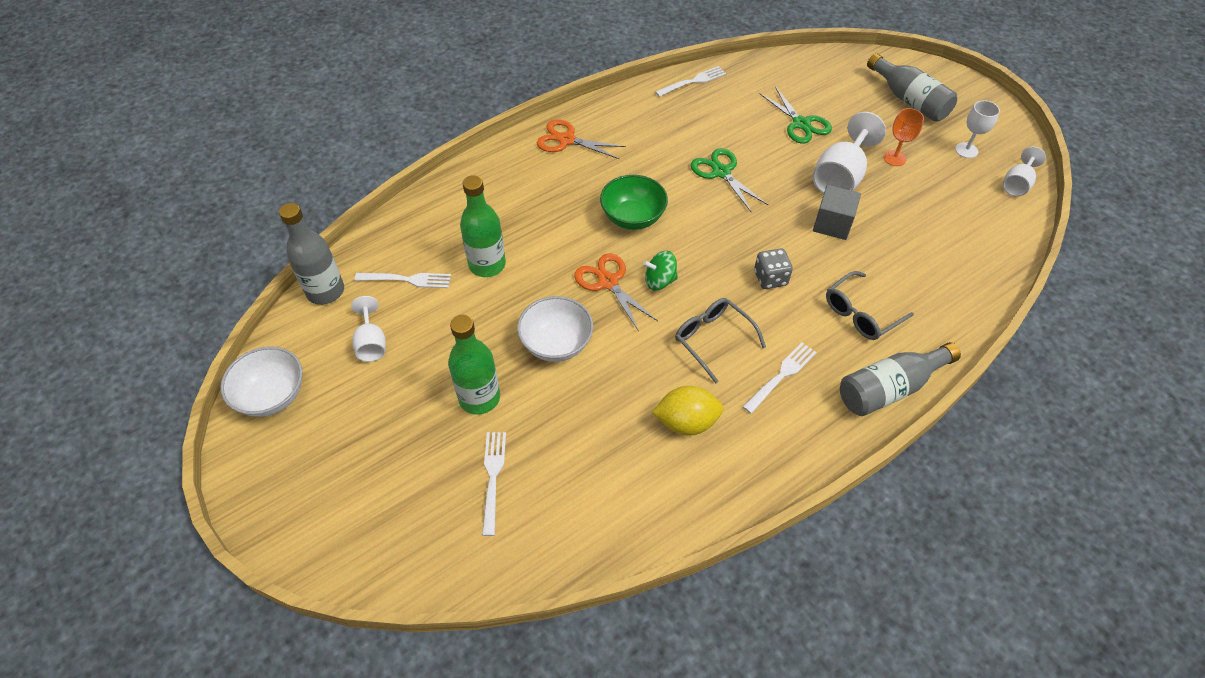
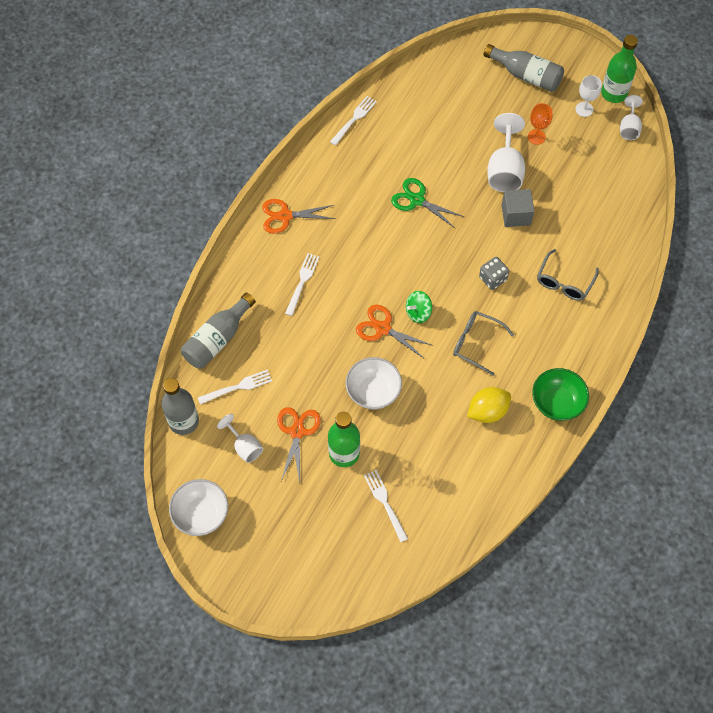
camera: 25 degrees left, 10 degrees up
(441, 352) = (297, 432): none -> orange scissors
(487, 264) = (288, 350): green bottle -> green bottle (614, 93)
(633, 218) = (372, 267): green bowl -> green bowl (557, 402)
(781, 375) = (532, 351): white fork -> white fork (302, 282)
(801, 124) = (455, 130): green scissors -> none
(889, 388) = (604, 331): grey bottle -> grey bottle (218, 339)

